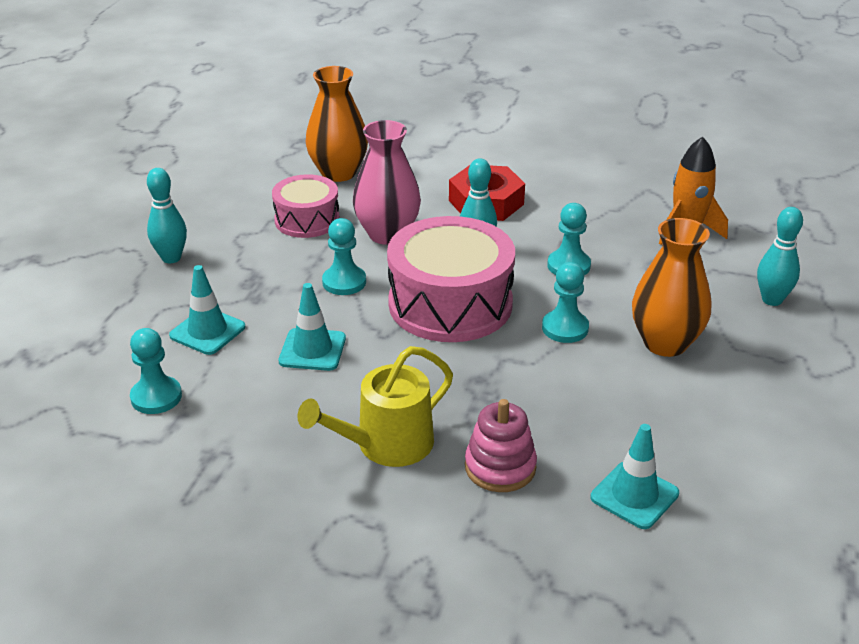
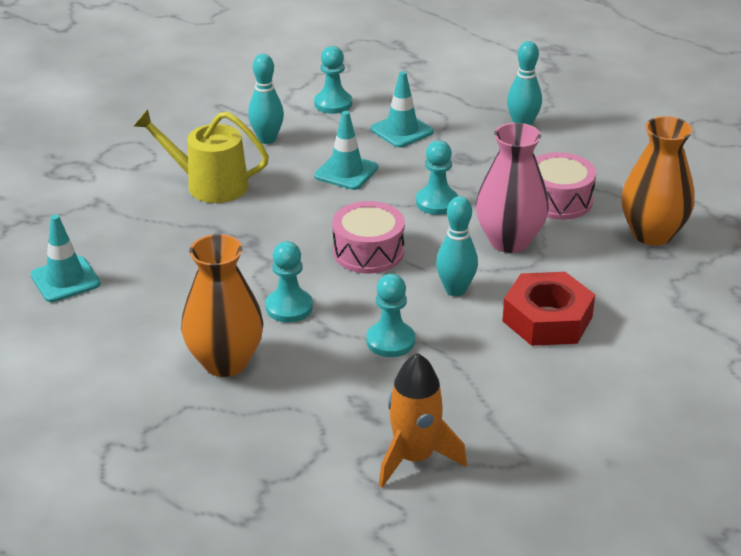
camera: 110 degrees right, 0 degrees up
(387, 444) = (210, 185): yellow watering can -> yellow watering can turned 60 degrees counterclockwise
(450, 304) = (368, 252): pink drum -> pink drum, size x0.58
(500, 467) = (146, 227): pink stacking toy -> none
(772, 300) = (242, 469): turquoise bowling pin -> turquoise bowling pin (267, 139)

